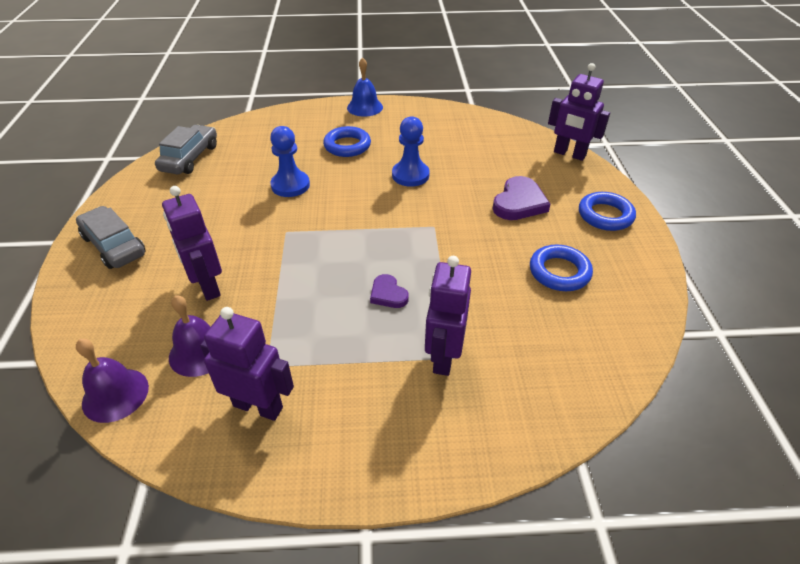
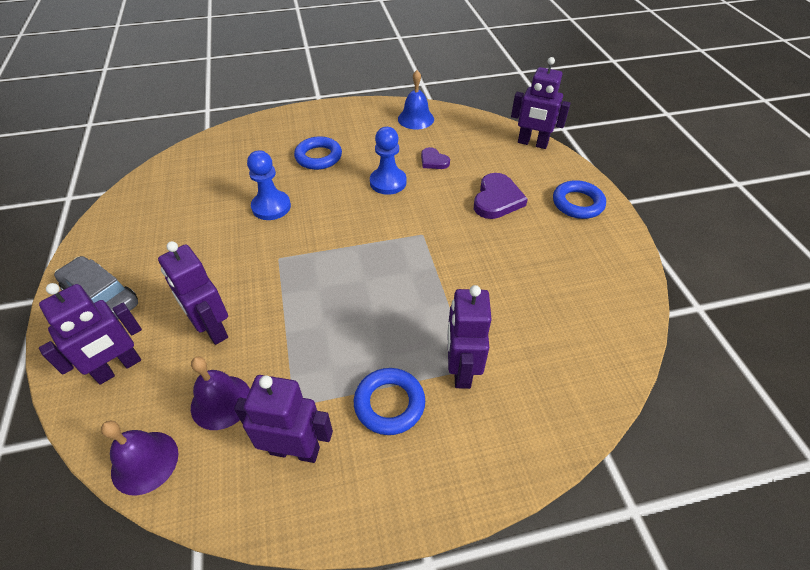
camera: 10 degrees left, 5 degrees up
(113, 309) = (118, 368): none -> purple robot
(190, 158) = (159, 188): grey car -> none
(365, 107) = (326, 112): blue bell -> blue bell (416, 119)
(388, 294) = (394, 312): purple heart -> purple heart (433, 161)
(559, 272) = (548, 267): blue ring -> blue ring (389, 404)

